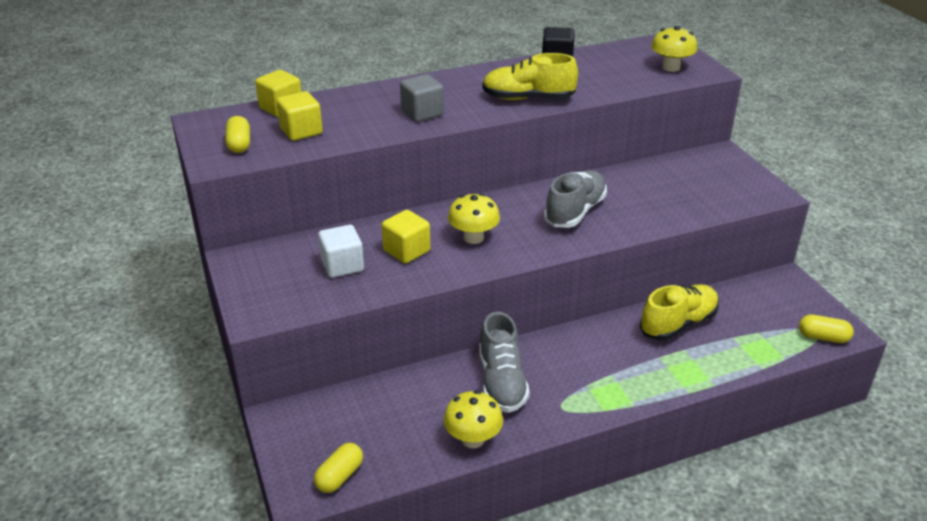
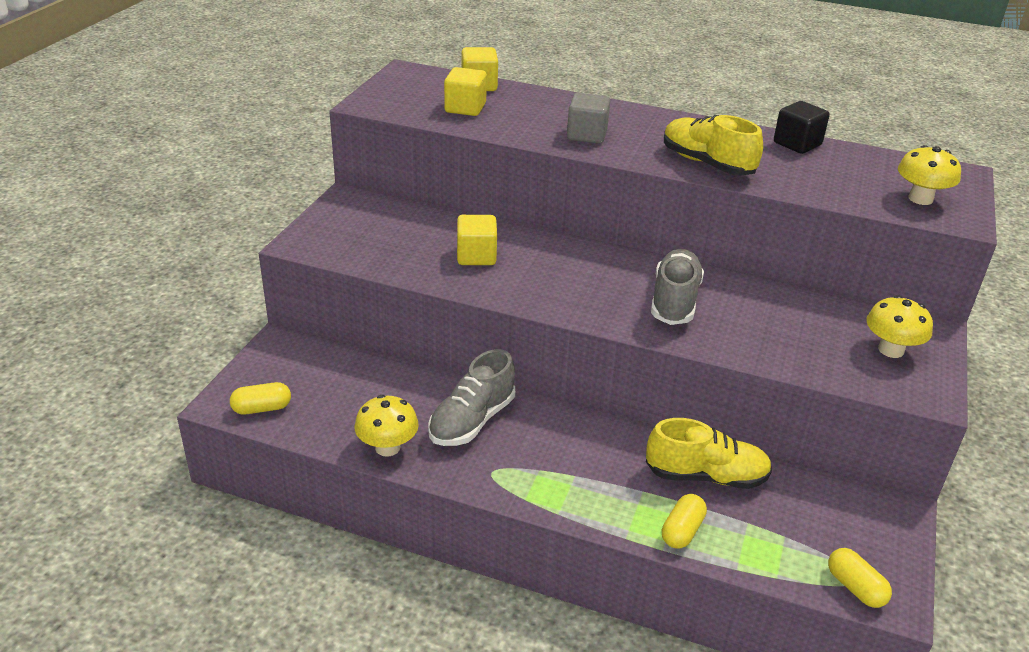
camera: 40 degrees right, 0 degrees up
(239, 144) = (405, 98): yellow capsule -> yellow capsule (682, 531)
(342, 265) = (411, 241): white cube -> none
(473, 238) = (547, 274): yellow mushroom -> yellow mushroom (891, 350)
(575, 212) = (674, 301): grey shoe -> grey shoe turned 60 degrees counterclockwise

